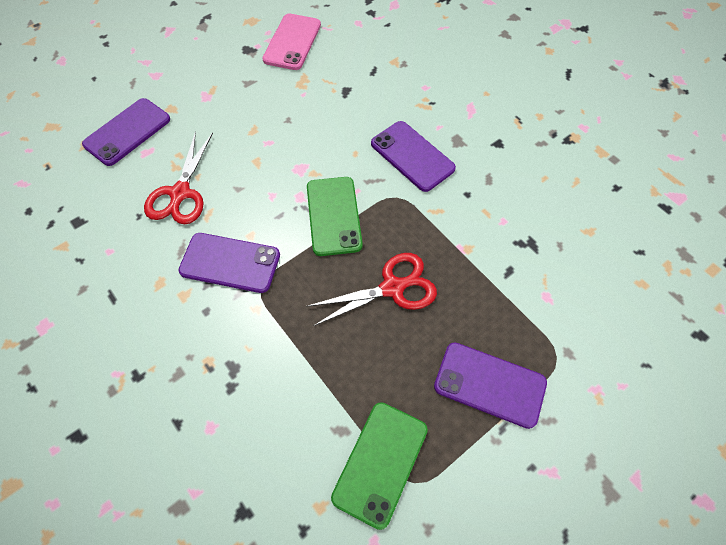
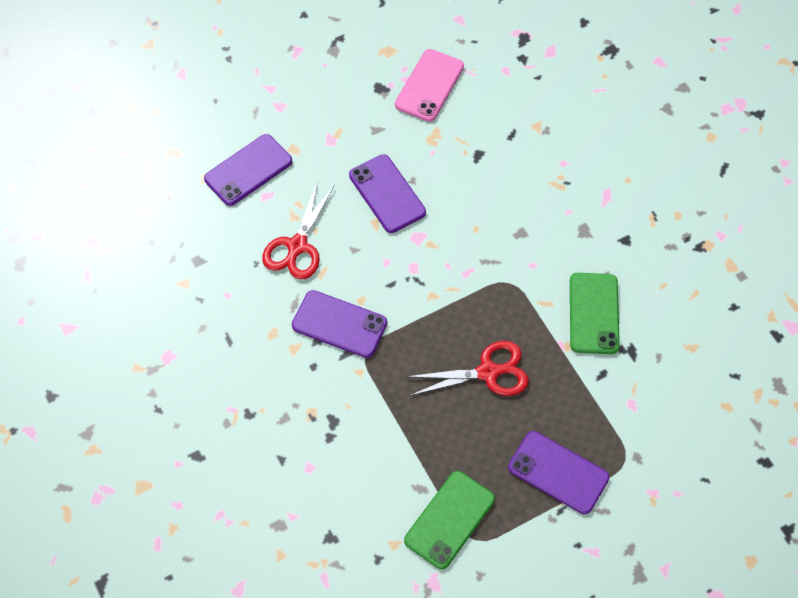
camera: 10 degrees right, 0 degrees up
(333, 216) = (444, 292): green phone -> green phone (593, 313)
(412, 156) = (533, 241): purple phone -> purple phone (387, 194)

